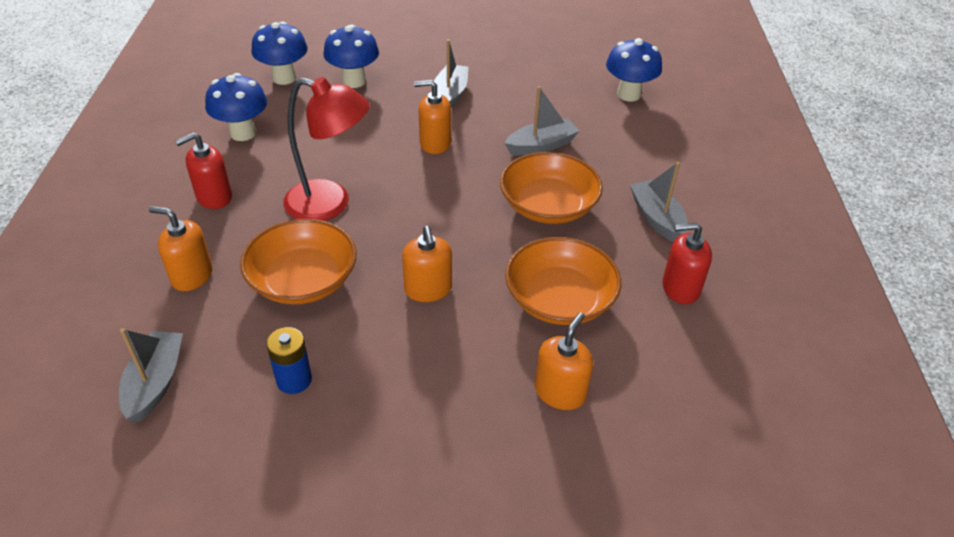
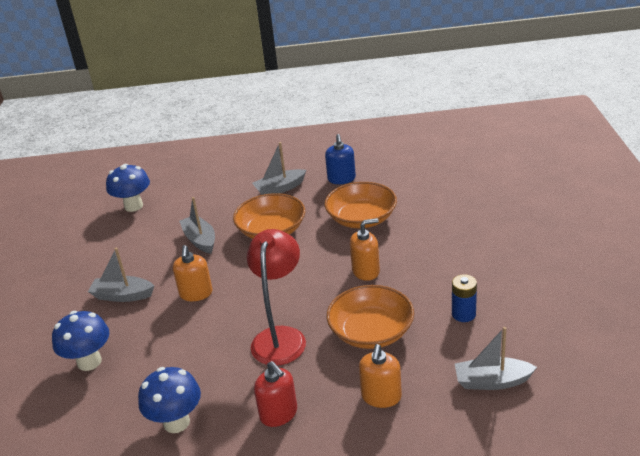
camera: 90 degrees left, 10 degrees down
(284, 78) = (74, 417): blue mushroom -> none
(560, 392) = (433, 212): orange soap dispenser -> none
(680, 288) = (341, 179): red soap dispenser -> blue soap dispenser

